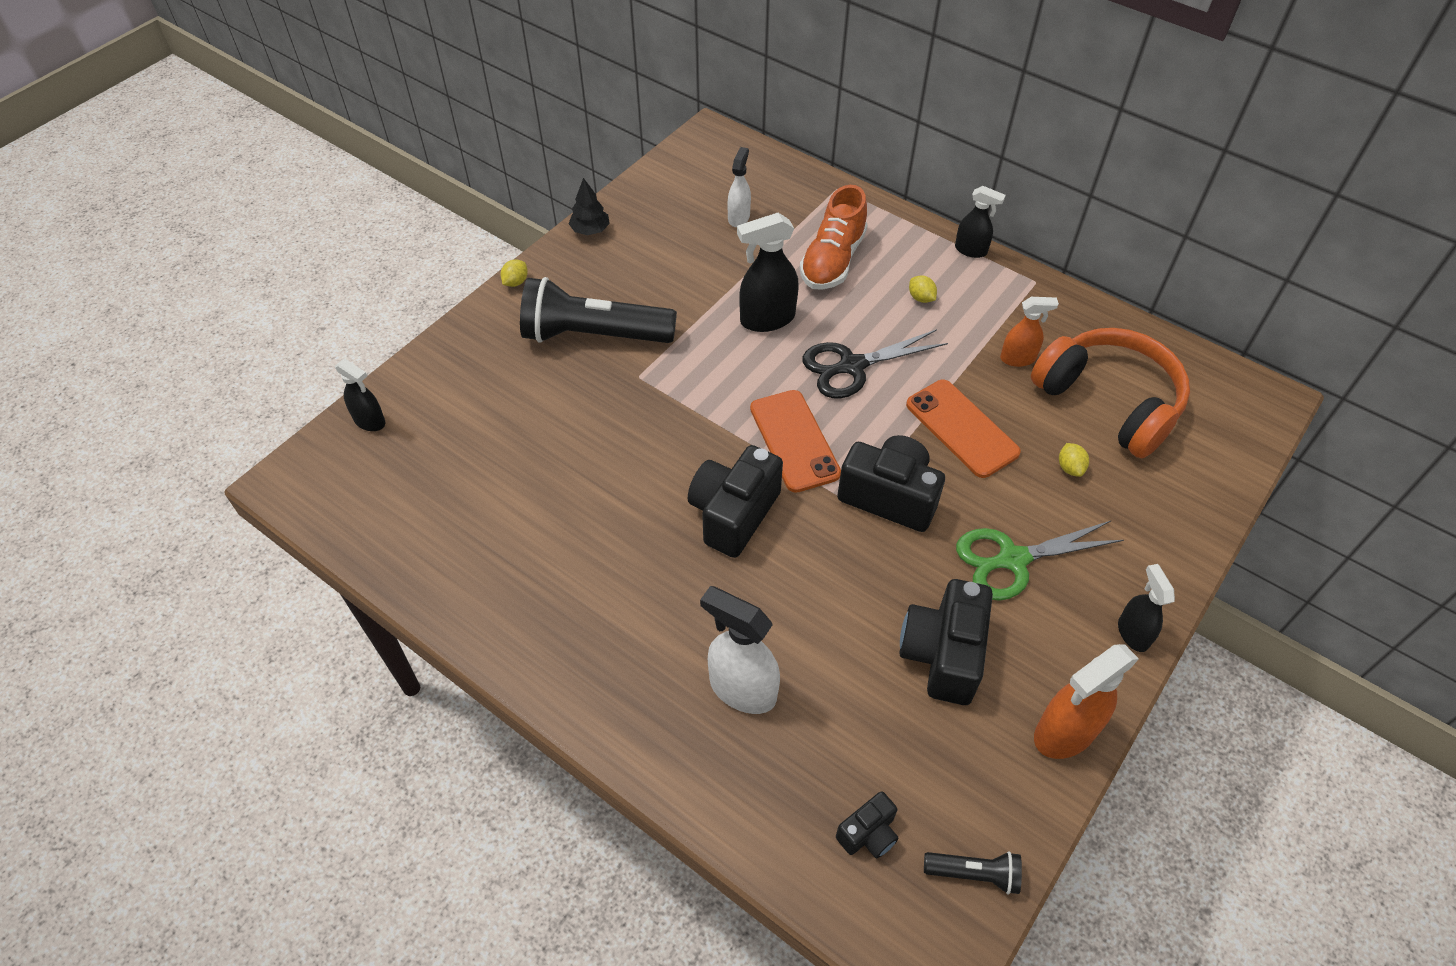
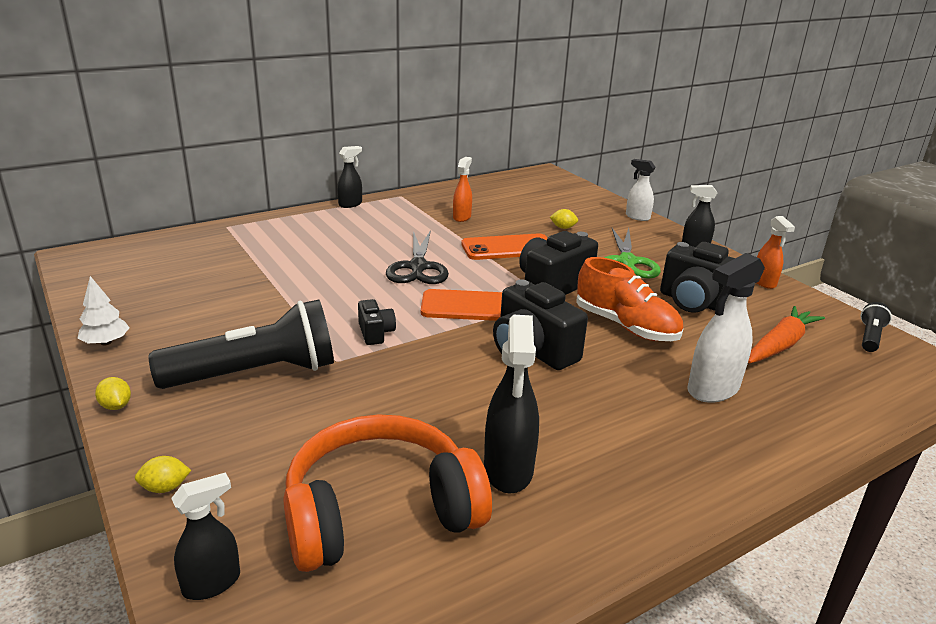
camera: 70 degrees left, 25 degrees down
(590, 230) = (106, 342): black tree -> white tree
(593, 335) = (256, 373): black flashlight -> black flashlight turned 135 degrees counterclockwise
(739, 217) = (201, 269): white spray bottle -> white spray bottle (637, 217)
(767, 319) = (334, 286): black spray bottle -> black spray bottle (508, 470)
(832, 260) = (301, 247): orange shoe -> orange shoe (626, 326)
(868, 834) = (844, 367): black camera -> black camera (375, 333)
(884, 757) = (780, 345): none -> orange carrot
(921, 298) = (376, 229): yellow lemon -> yellow lemon (165, 488)
(1064, 733) = (764, 282): orange spray bottle -> orange spray bottle, size x0.61
(1109, 401) = (518, 205): orange headphones -> orange headphones (380, 512)

